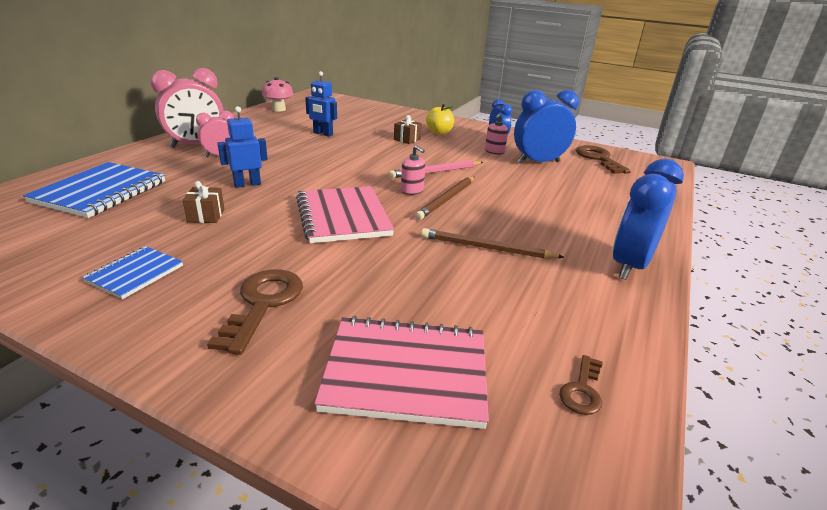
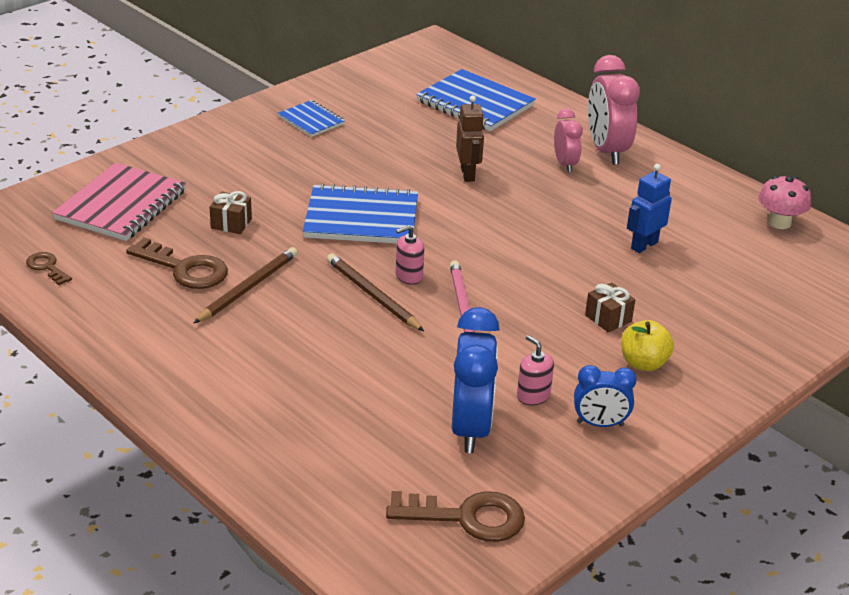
camera: 110 degrees right, 5 degrees up
(206, 216) = (399, 149): brown gift -> brown gift (231, 223)
(247, 184) = (468, 174): blue robot -> brown robot
(263, 304) = (237, 164): brown key -> brown key (185, 269)
(343, 216) = (361, 218): pink notebook -> blue notebook
(630, 265) = (156, 370): blue clock -> none

